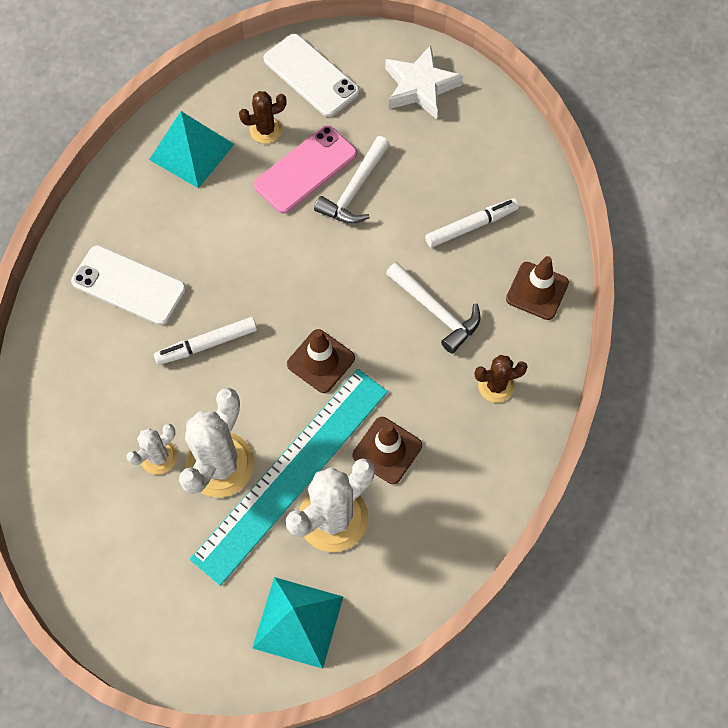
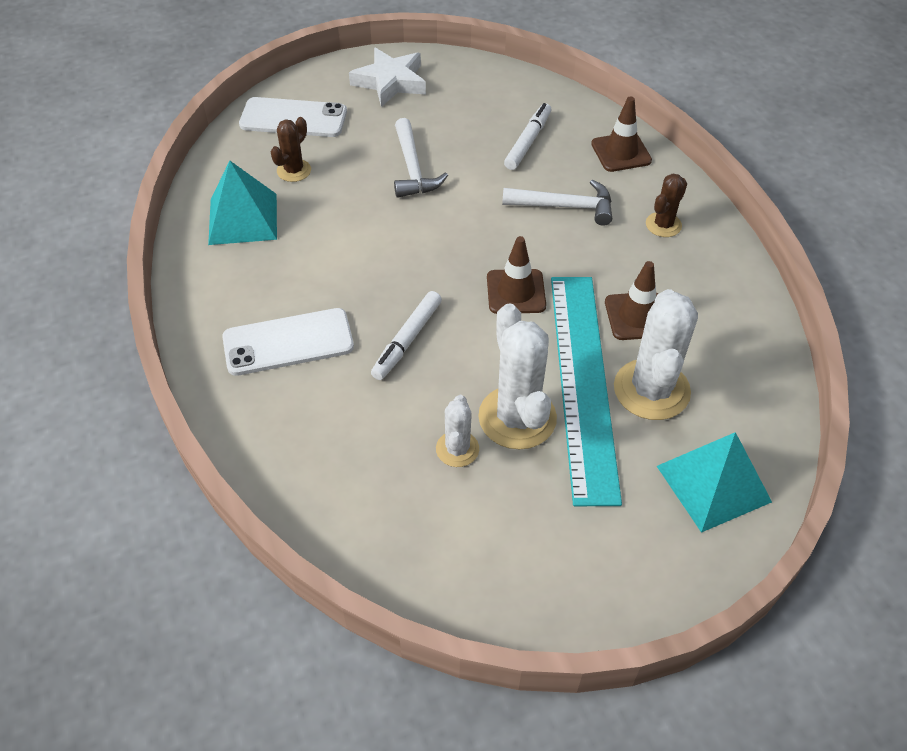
camera: 40 degrees left, 15 degrees down
(305, 170) = (357, 177): pink phone -> none

